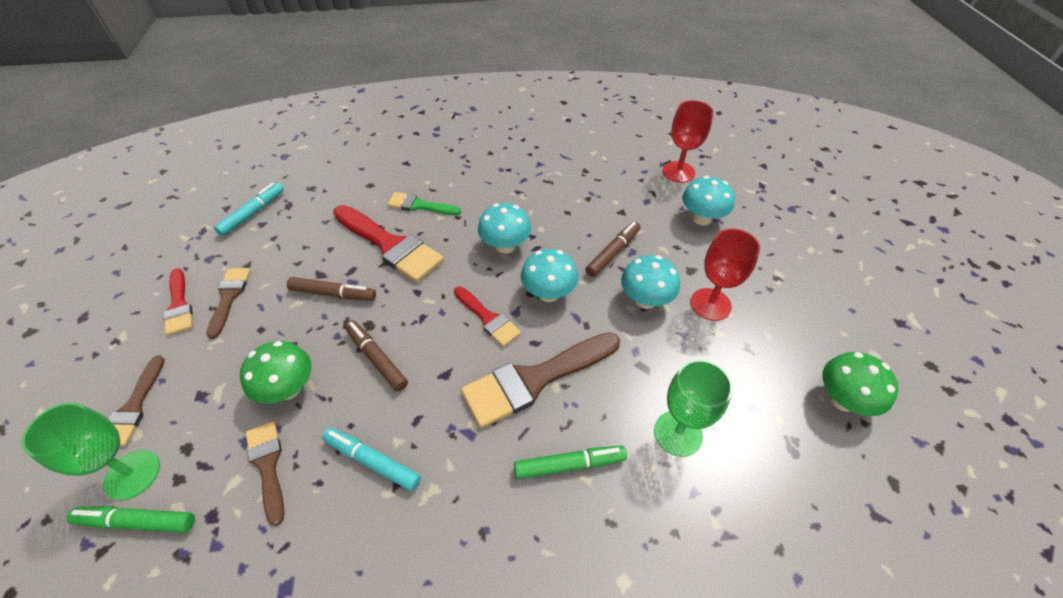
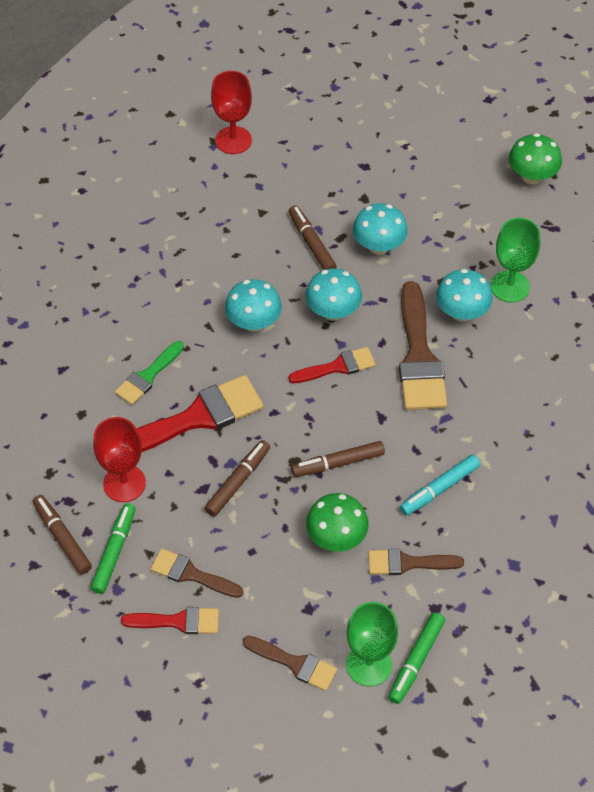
camera: 65 degrees left, 5 degrees up
(253, 213) = (62, 538): turquoise marker -> brown marker
(569, 465) = (502, 363): green marker -> green marker (114, 552)
(701, 218) = (307, 157): turquoise mushroom -> turquoise mushroom (461, 312)
(710, 304) = (408, 205): red goblet -> red goblet (124, 483)

